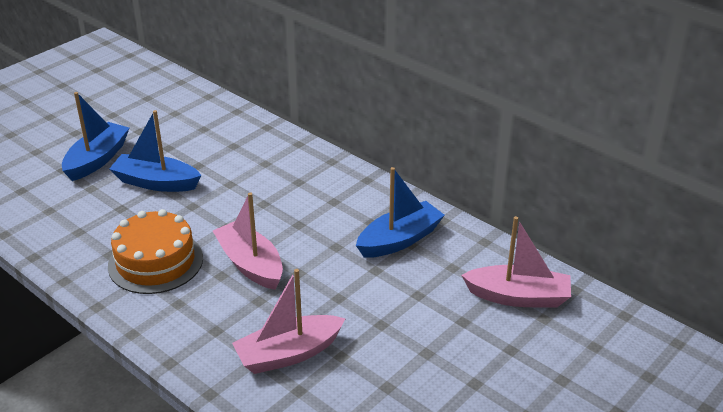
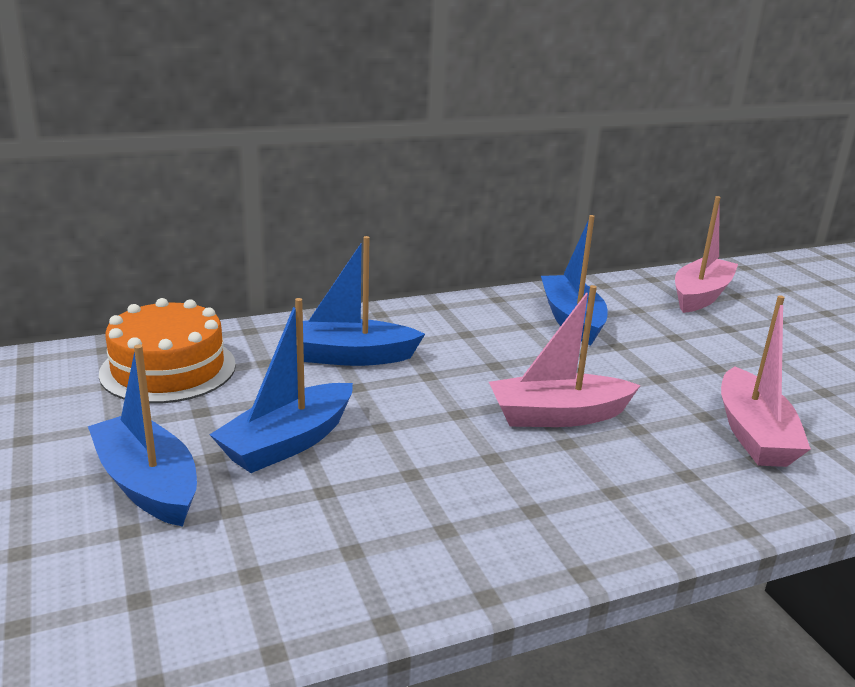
camera: 65 degrees left, 10 degrees down
(155, 262) = (499, 489): orange cake -> orange cake (168, 369)
(263, 169) = (349, 356): none -> blue boat

